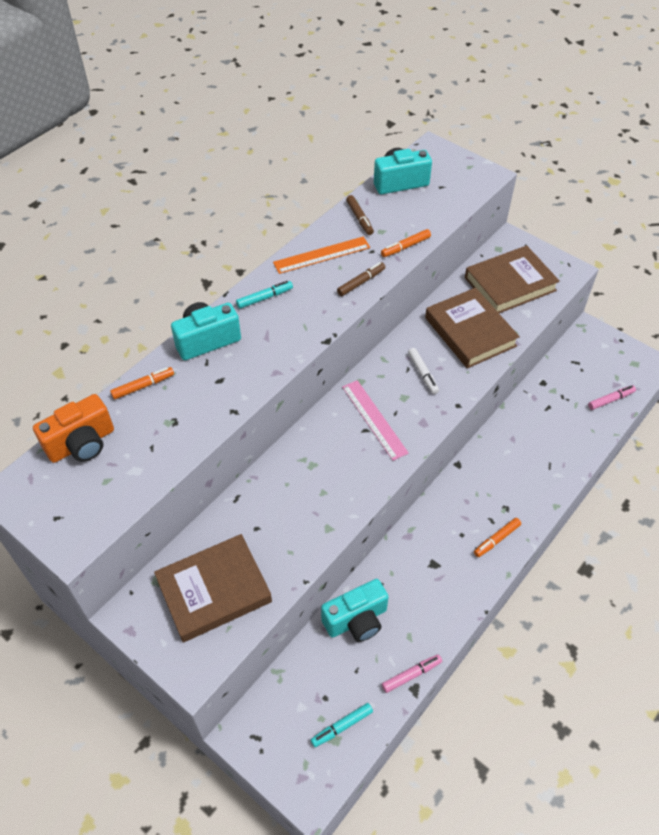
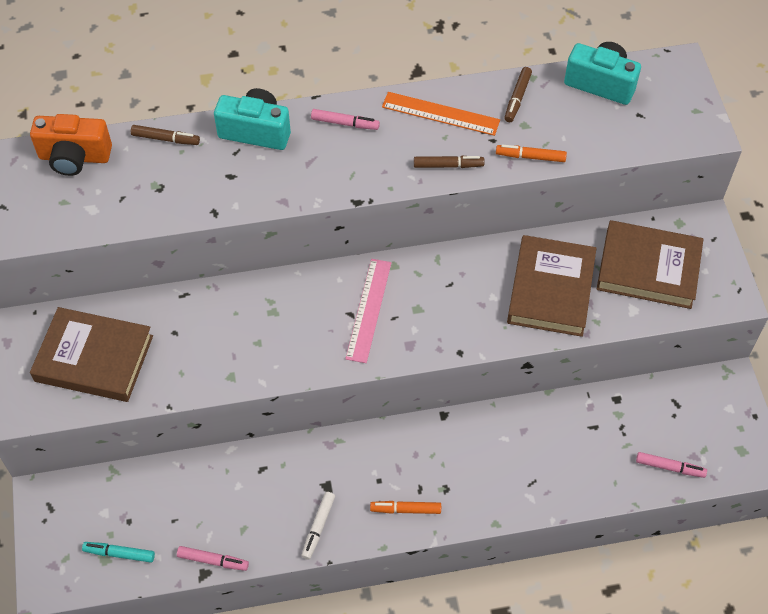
camera: 40 degrees right, 5 degrees up
(143, 386) = (166, 139): orange marker -> brown marker
(265, 298) = (345, 123): turquoise marker -> pink marker
(356, 620) = (214, 480): turquoise camera -> none
(423, 373) = (459, 299): white marker -> white marker (318, 527)

